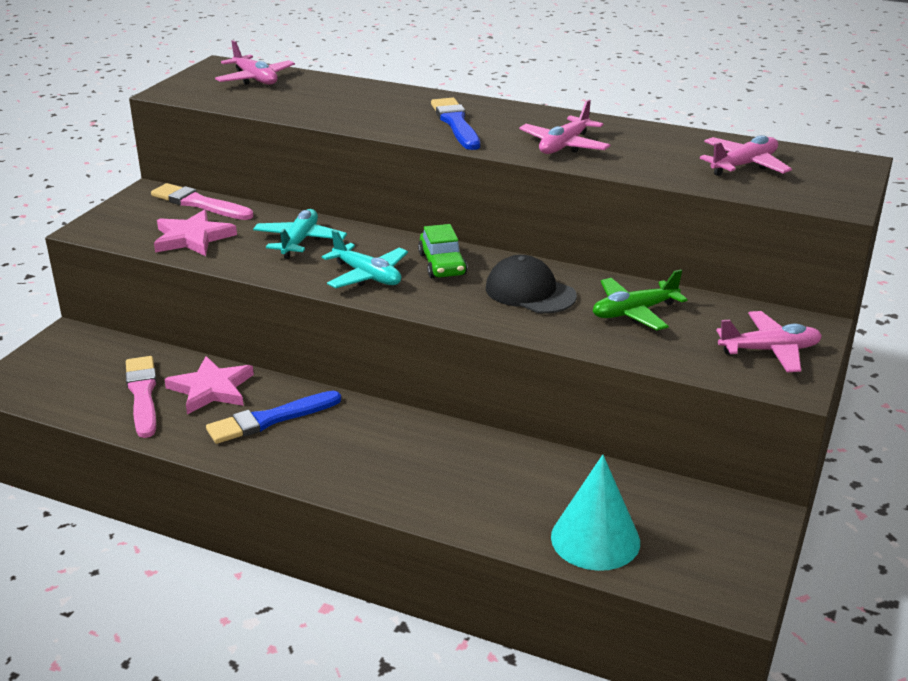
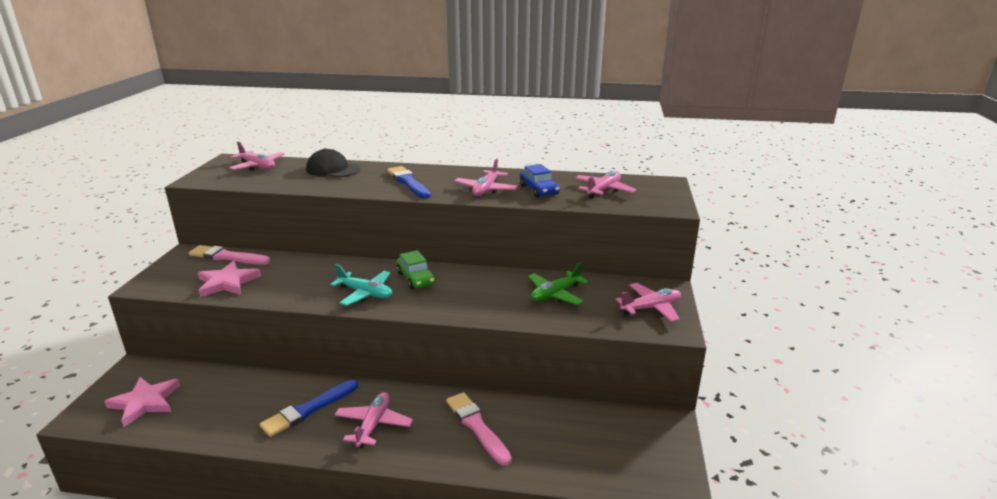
camera: 15 degrees left, 5 degrees down
(142, 394) = (203, 406): pink brush -> pink brush (477, 426)
(211, 389) = (257, 393): pink star -> pink star (145, 402)
(299, 241) = (309, 275): turquoise plane -> none
(348, 451) = (373, 425): none -> pink plane
(530, 292) = (482, 290): black cap -> black cap (333, 169)
(595, 539) = (569, 461): turquoise cone -> none
(643, 154) = (539, 190): none -> blue car

